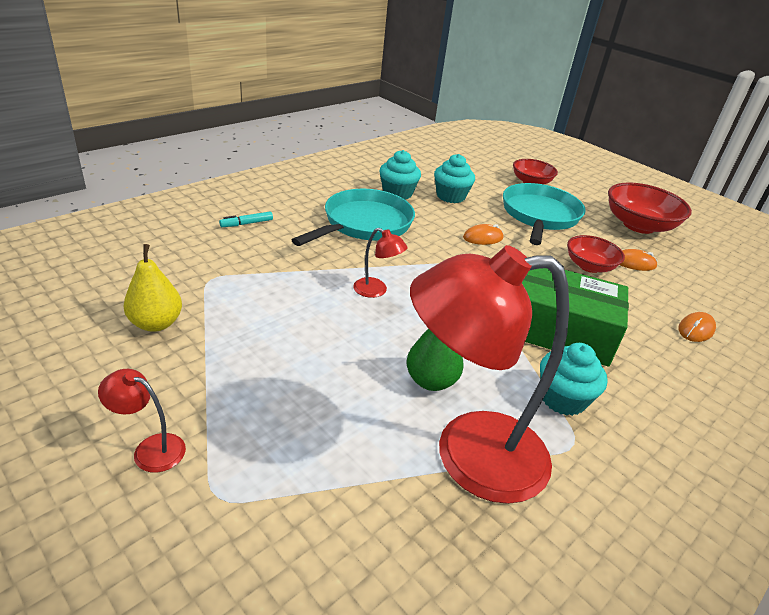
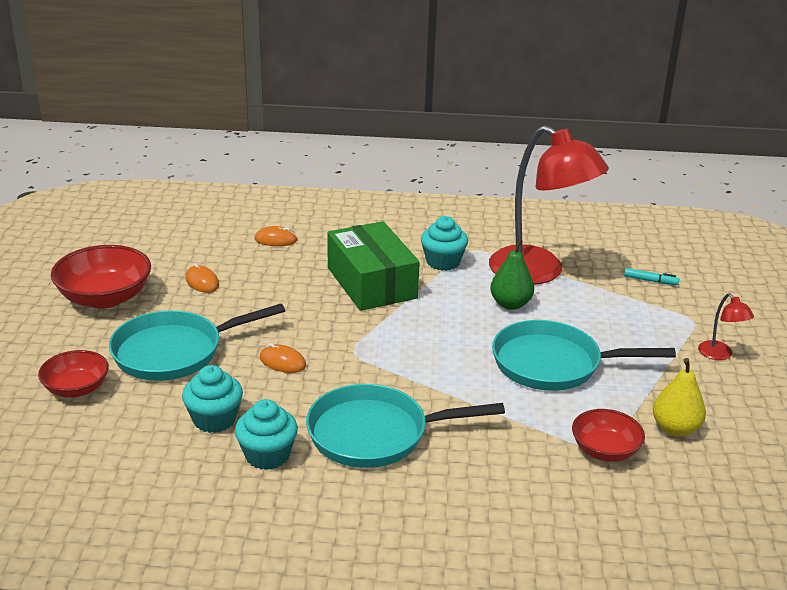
camera: 130 degrees left, 5 degrees down
(246, 223) = (504, 498): turquoise marker -> turquoise marker (650, 281)
(315, 332) = (554, 364): none -> turquoise pan
(376, 291) = (464, 368): red lamp -> none
(589, 266) = (246, 298): red bowl -> red bowl (605, 450)

